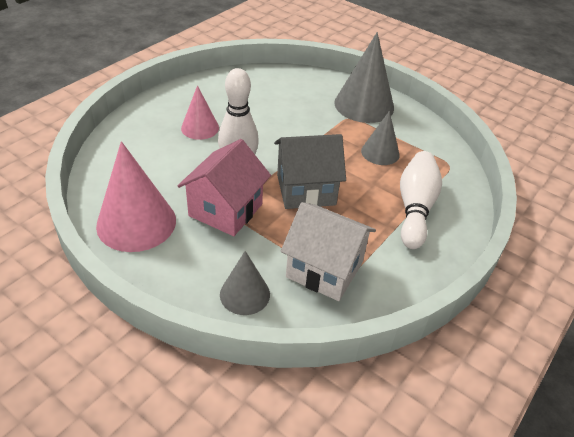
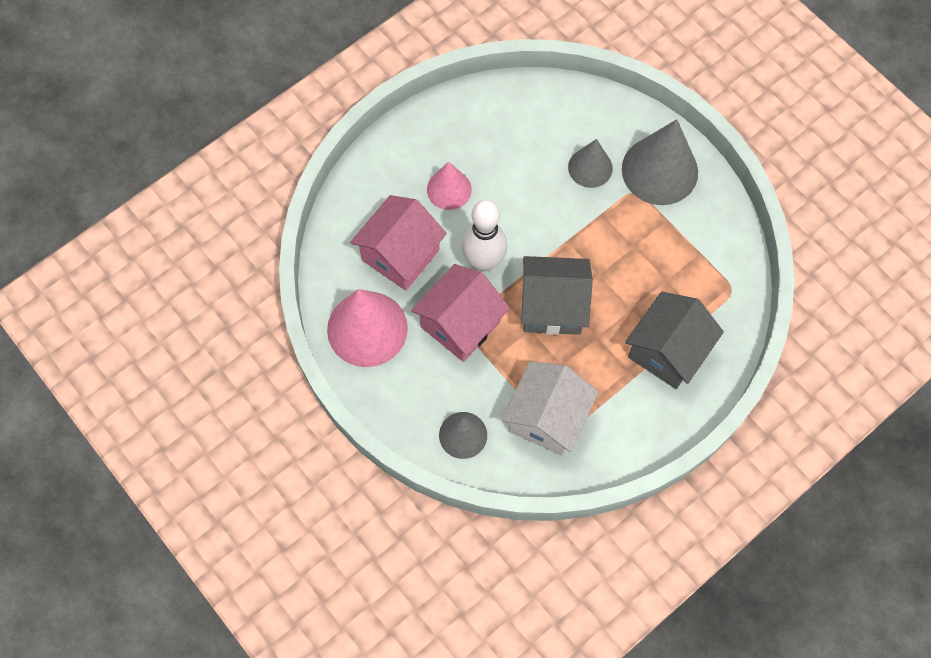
camera: 15 degrees right, 25 degrees up
(163, 170) = (400, 255): none -> pink house
(324, 269) = (547, 418): white house -> white house turned 75 degrees clockwise
(380, 152) = (654, 259): grey cone -> grey cone (590, 167)
(415, 208) = (667, 351): white bowling pin -> grey house

